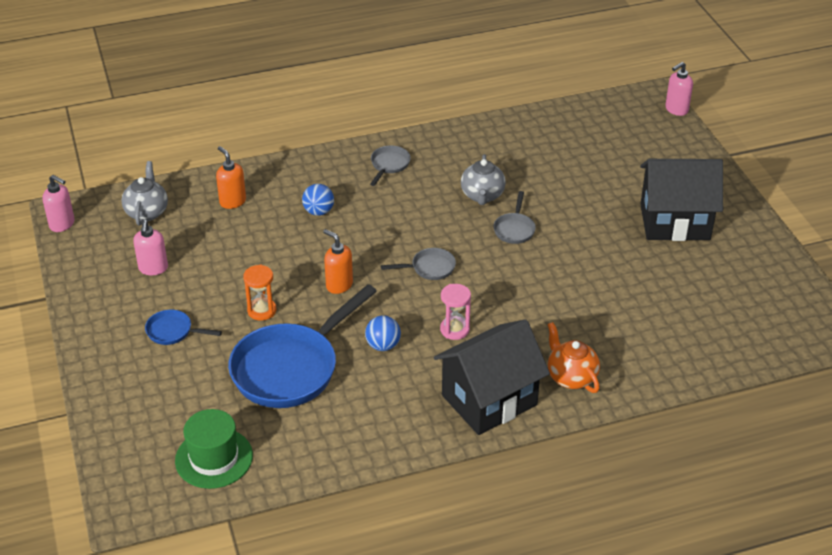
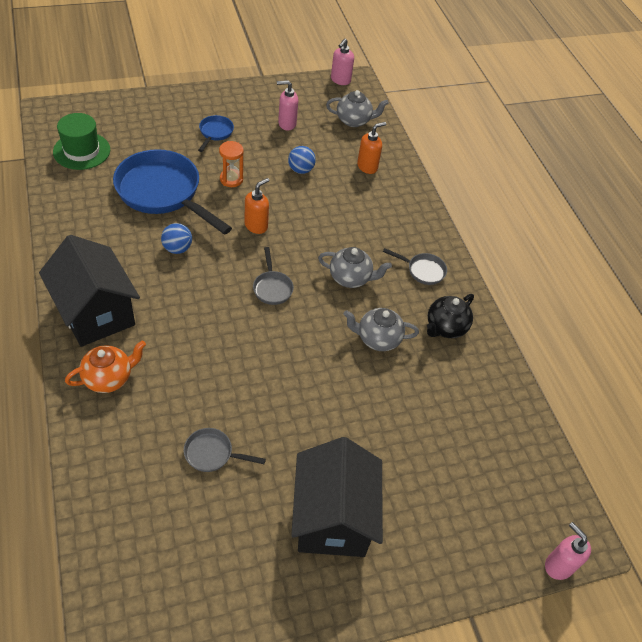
camera: 85 degrees right, 10 degrees up
(318, 211) = (354, 218): blue ball -> blue ball (300, 170)
(407, 213) = (351, 278): none -> grey teapot
(454, 329) = (188, 298): pink hourglass -> none
(460, 154) = (445, 327): none -> black teapot
(514, 229) = (325, 360): grey pan -> grey pan (212, 454)

